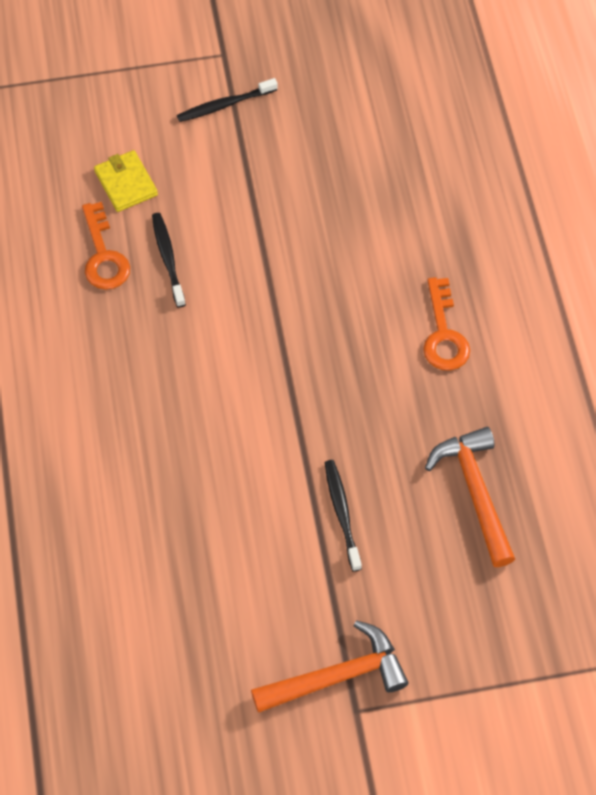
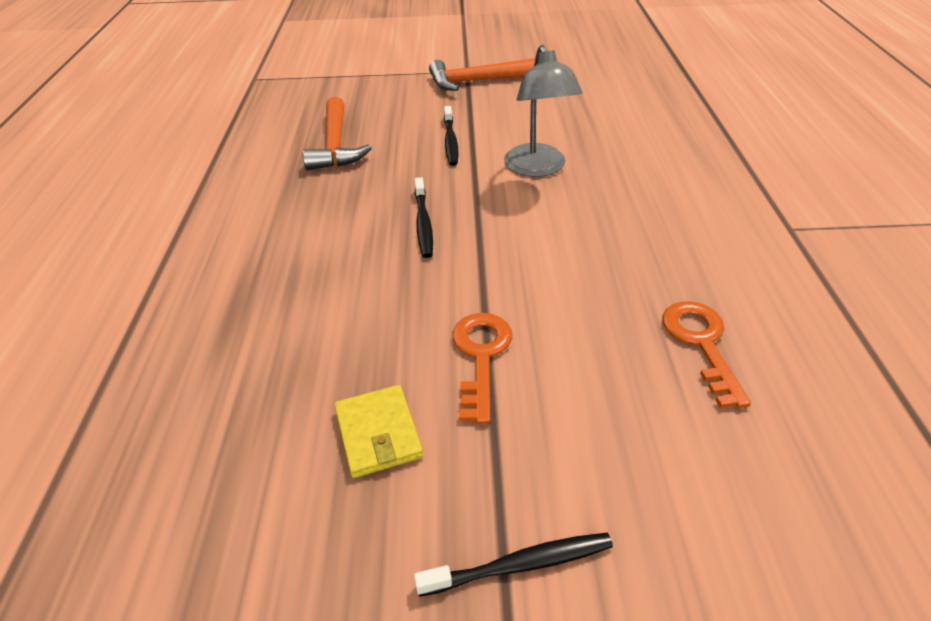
camera: 170 degrees left, 20 degrees down
(126, 183) = (687, 437): yellow wallet -> yellow wallet (378, 433)
(168, 259) = (612, 332): black toothbrush -> black toothbrush (423, 223)
(235, 467) = (538, 168): none -> grey lamp
(444, 334) = (305, 238): orange key -> orange key (480, 356)

